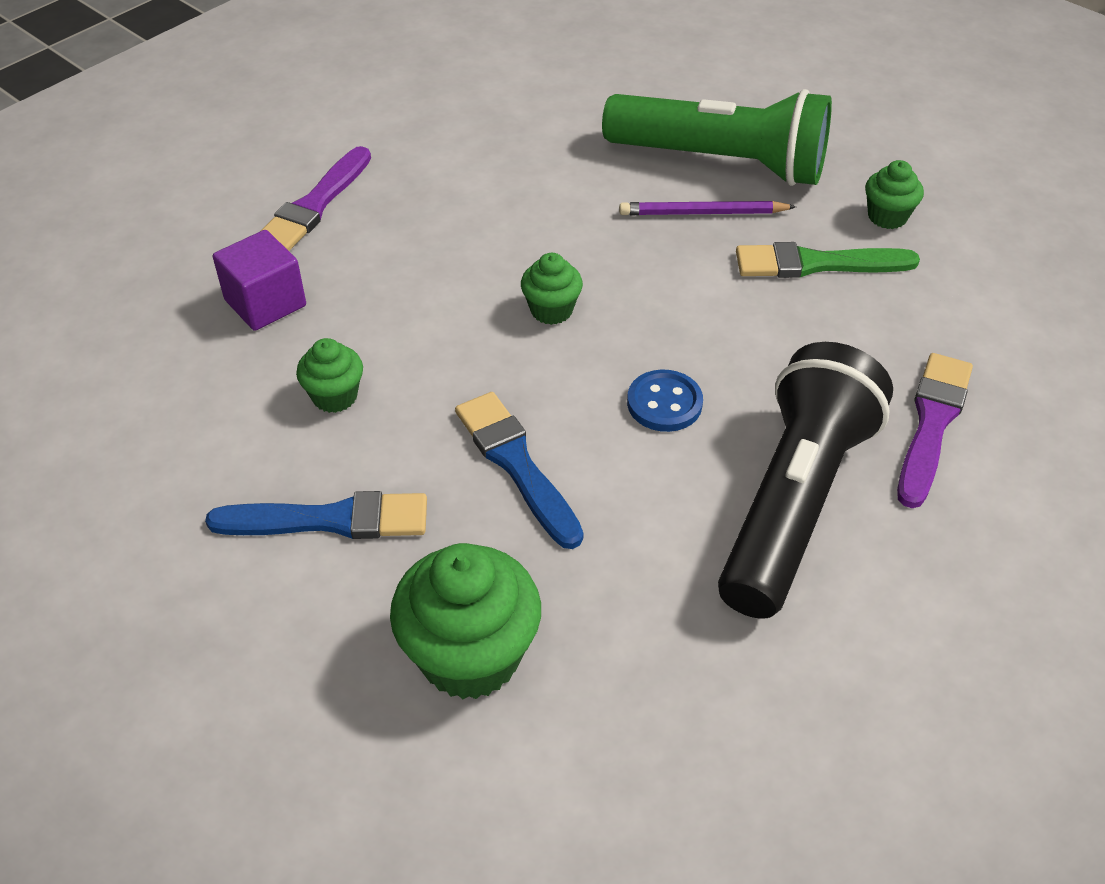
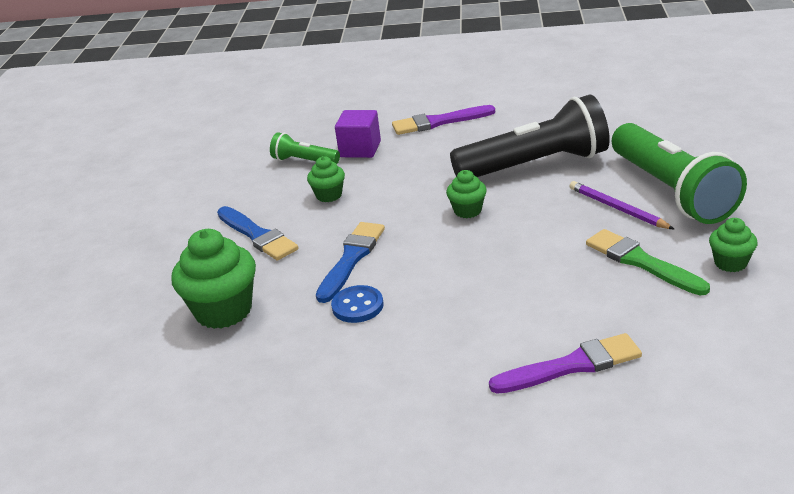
camera: 55 degrees right, 15 degrees down
(207, 367) = (304, 161): none -> green flashlight
(664, 403) = (452, 274): blue button -> blue button (357, 306)
(794, 502) = (439, 349): black flashlight -> black flashlight (535, 165)

